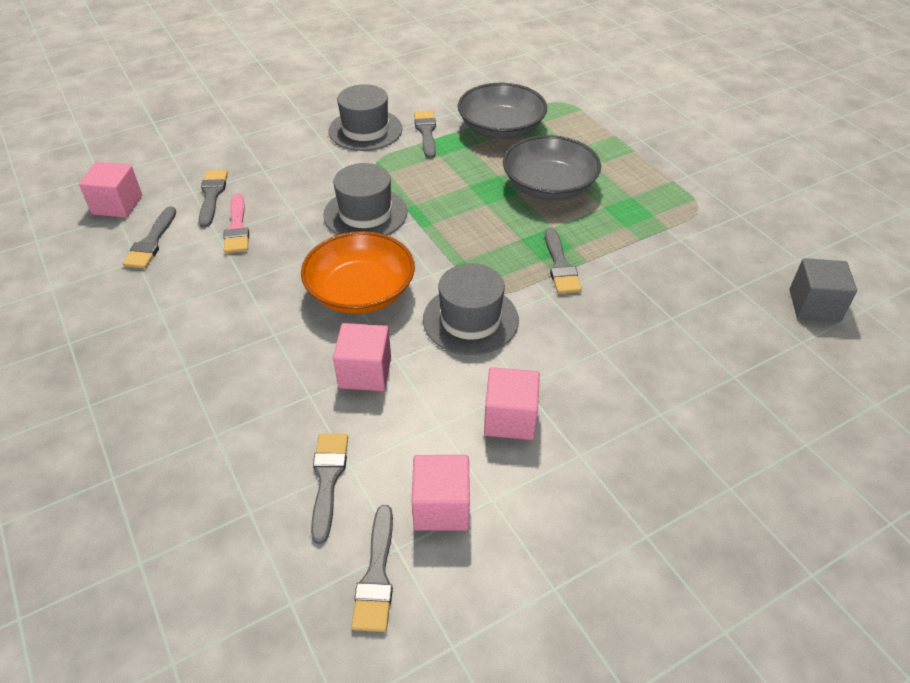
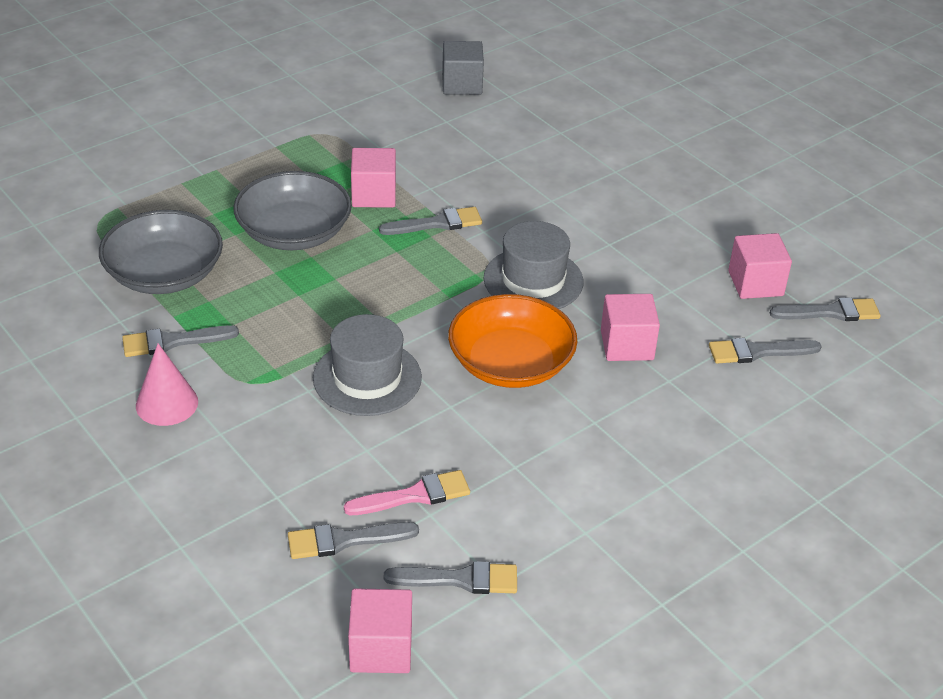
camera: 100 degrees left, 5 degrees down
(365, 130) = (167, 403): grey hat -> pink cone
(510, 418) = (650, 250): pink cube -> pink cube (373, 195)

